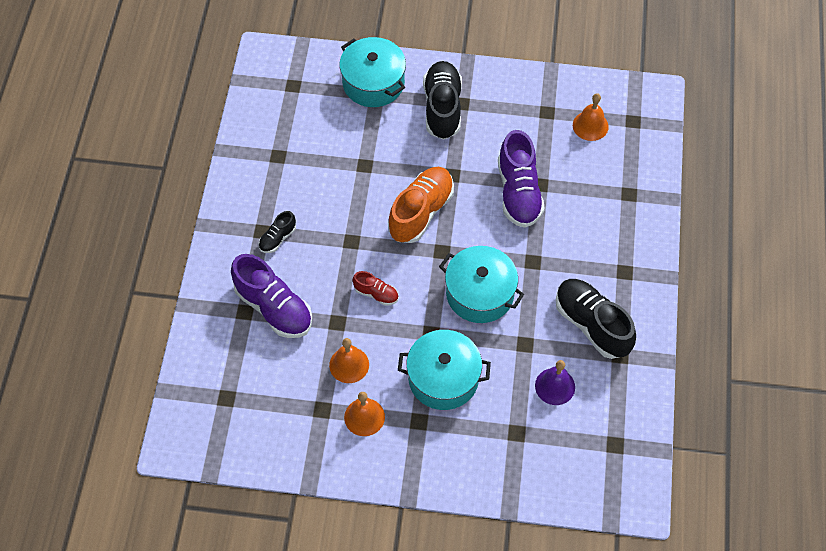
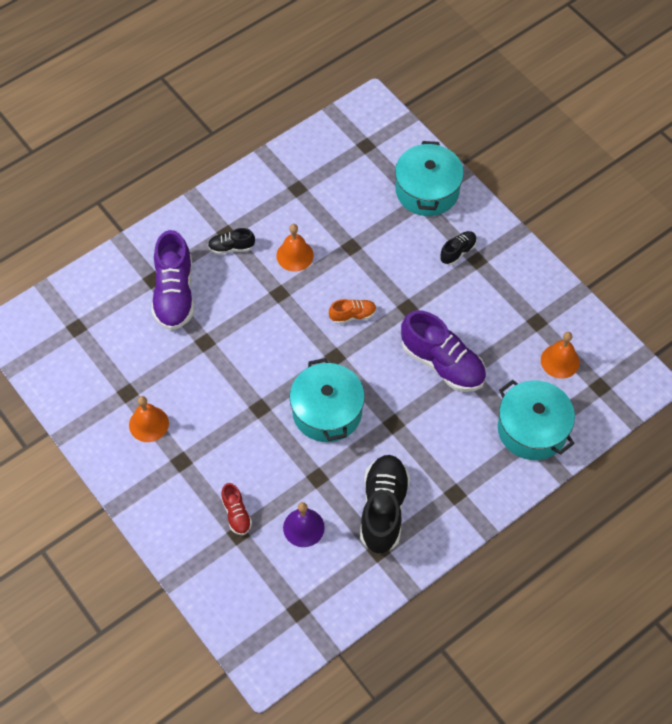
camera: 45 degrees right, 0 degrees up
(349, 365) = (179, 378): orange bell -> orange bell (295, 255)
(376, 294) = (254, 346): red shoe -> red shoe (236, 514)
(421, 212) = (353, 315): orange shoe -> orange shoe, size x0.50
(442, 108) = (458, 252): black shoe -> black shoe, size x0.50
(443, 378) = (232, 447): turquoise pot -> turquoise pot (532, 429)
(518, 192) = (442, 363): purple shoe -> purple shoe turned 90 degrees counterclockwise

